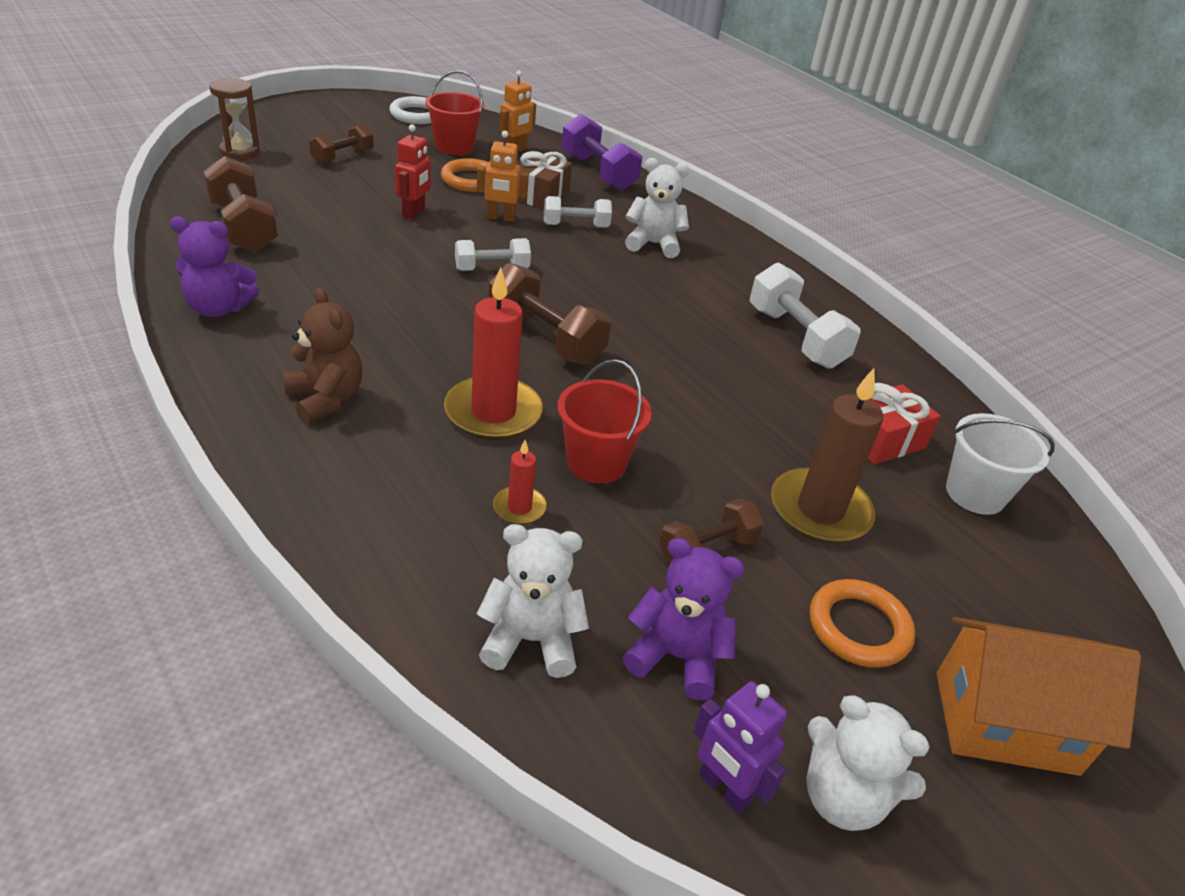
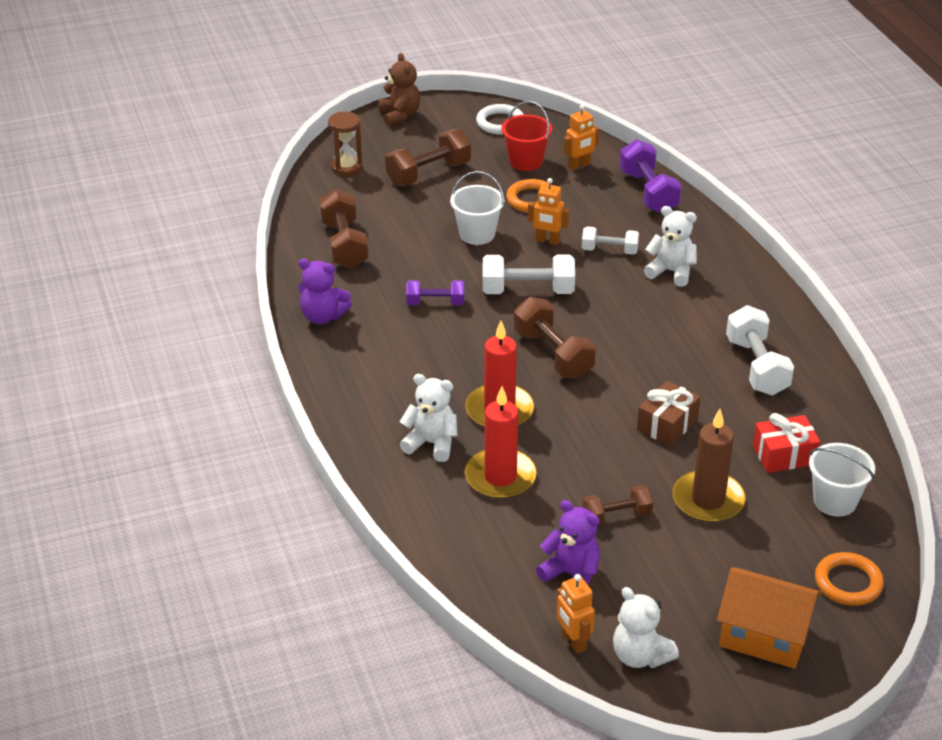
camera: 20 degrees right, 0 degrees up
(325, 399) = (388, 392): brown teddy bear -> brown teddy bear (399, 115)
(343, 157) = (428, 173): brown dumbbell -> brown dumbbell, size x1.60
(375, 286) = (435, 303): none -> purple dumbbell
(414, 213) = (477, 234): red robot -> white bucket
(492, 269) = (527, 291): white dumbbell -> white dumbbell, size x1.60
(519, 508) = (500, 477): red candle -> red candle, size x2.04
(531, 640) = (487, 555): white teddy bear -> white teddy bear (431, 443)
(541, 195) = (588, 217): brown gift -> brown gift (667, 424)
(596, 462) = (561, 452): red bucket -> none
(723, 789) = (573, 642): purple robot -> orange robot
(858, 627) = (697, 574): orange ring -> orange ring (848, 583)

